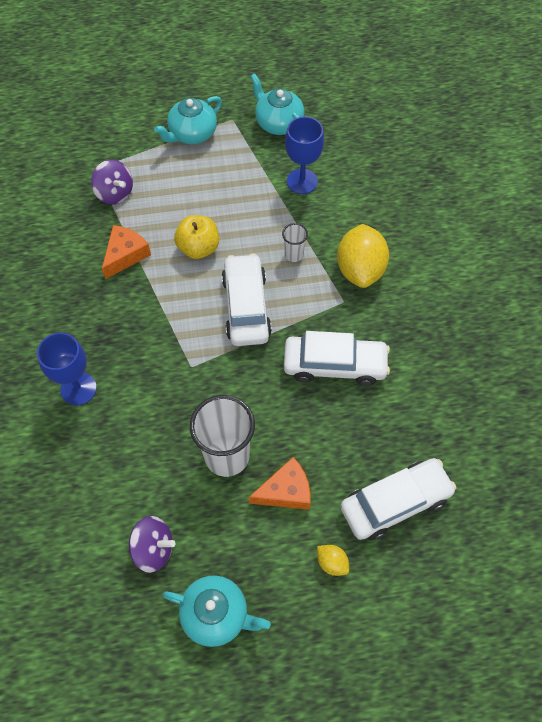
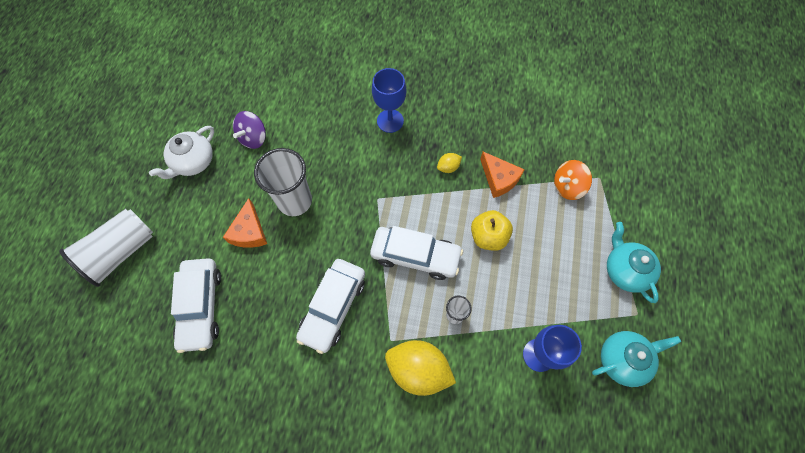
camera: 110 degrees right, 5 degrees up
(115, 193) = (567, 187): purple spinning top -> orange spinning top
(216, 614) = (193, 162): turquoise teapot -> white teapot
(332, 562) = (184, 244): yellow lemon -> yellow lemon (448, 167)
(375, 641) = (120, 252): none -> white cup

